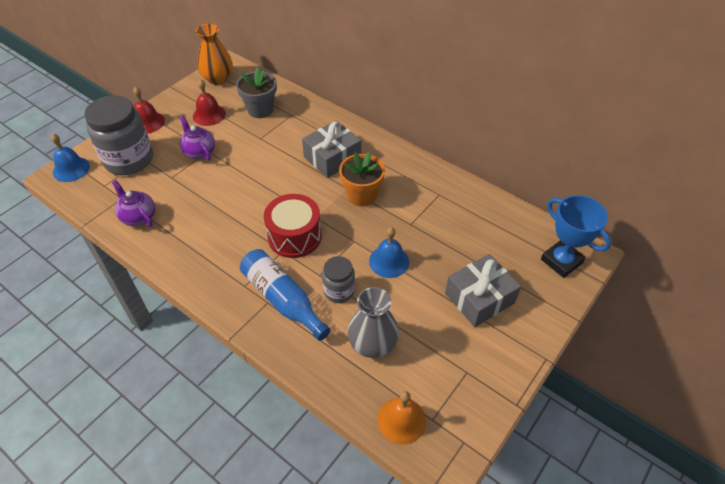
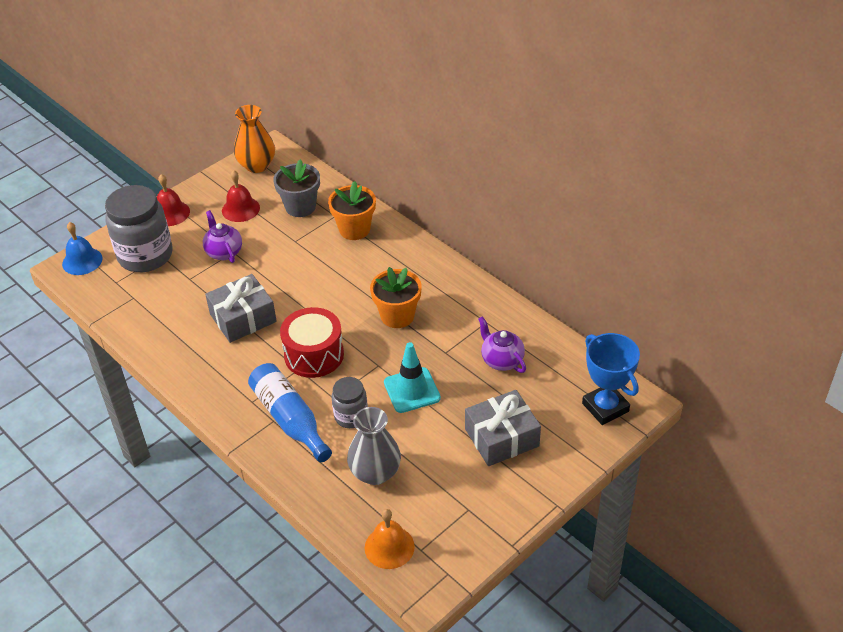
camera: 10 degrees right, 5 degrees down
(138, 217) = (149, 319): purple teapot -> purple teapot (501, 360)
(310, 125) = (354, 229): none -> orange flower pot
(332, 158) = (372, 270): grey gift -> grey gift (243, 318)
(389, 261) = (412, 390): blue bell -> turquoise traffic cone

